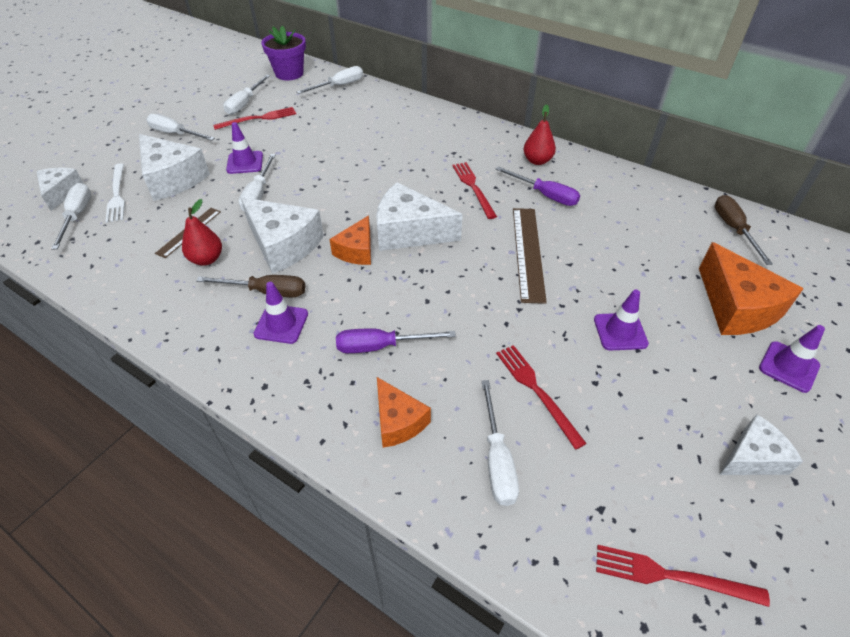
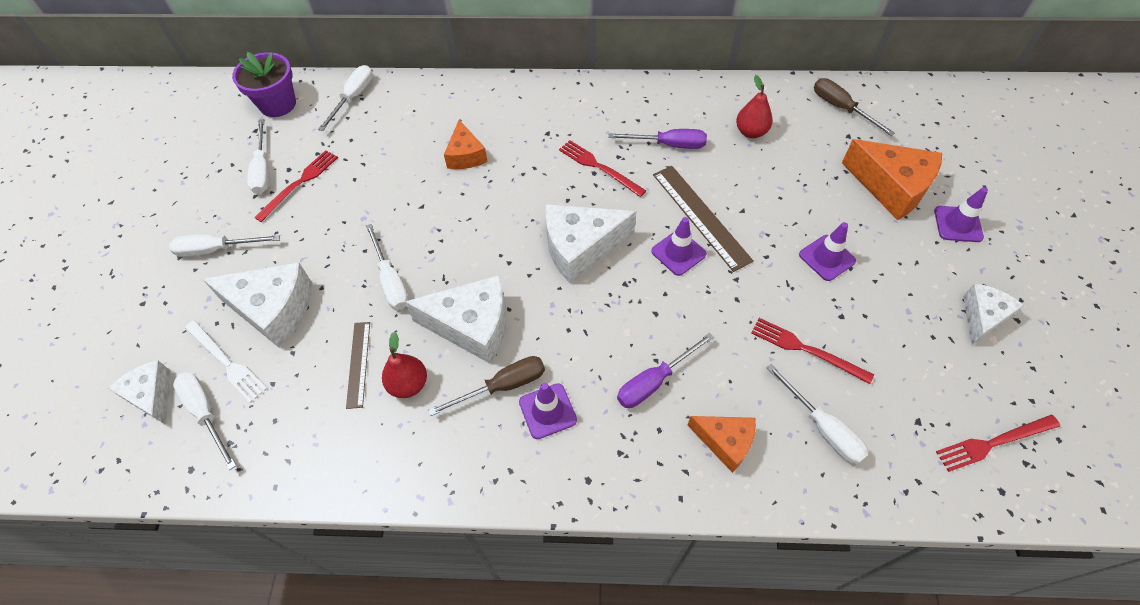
camera: 30 degrees left, 10 degrees up
(245, 163) = (338, 248): purple traffic cone -> purple traffic cone (678, 253)
(357, 251) = (549, 294): orange cheese -> orange cheese (465, 155)
(537, 161) = (633, 107): red pear -> red pear (751, 132)

